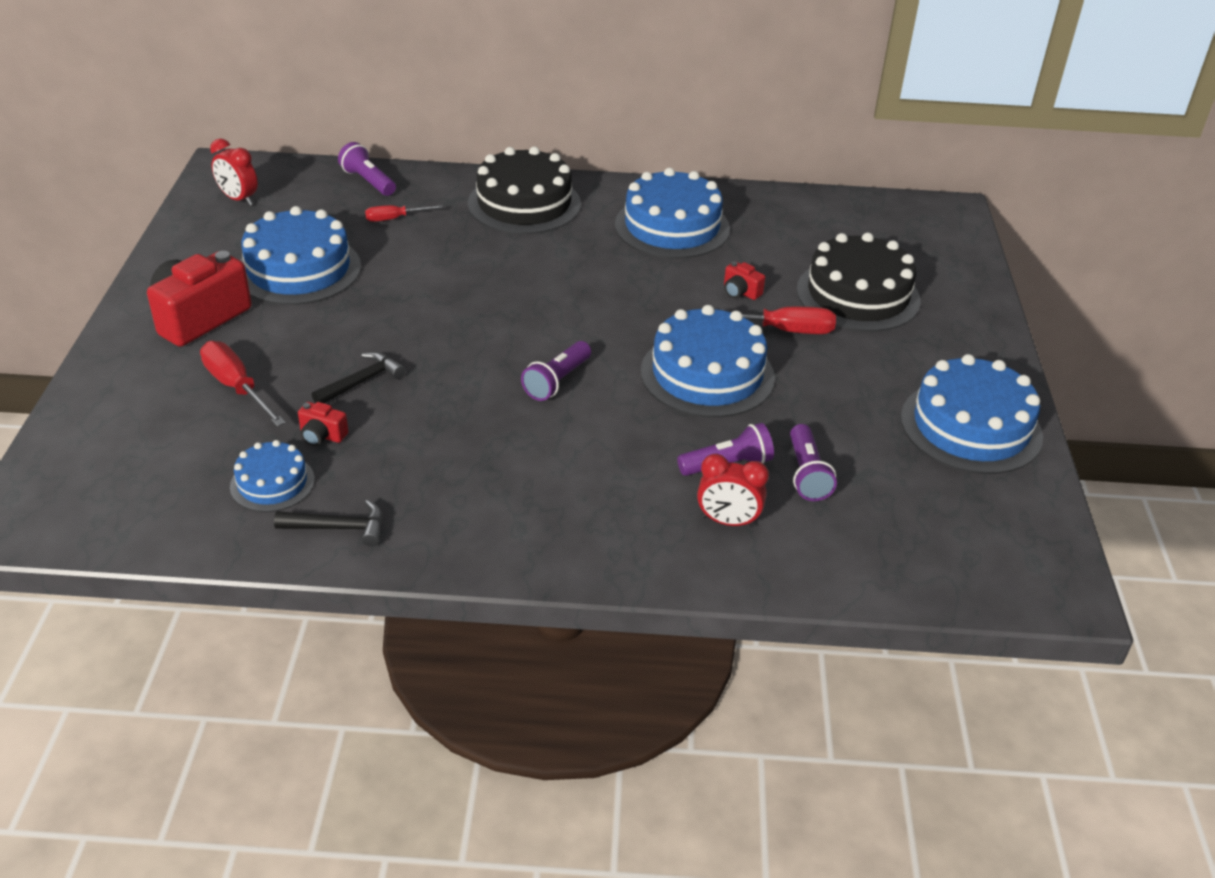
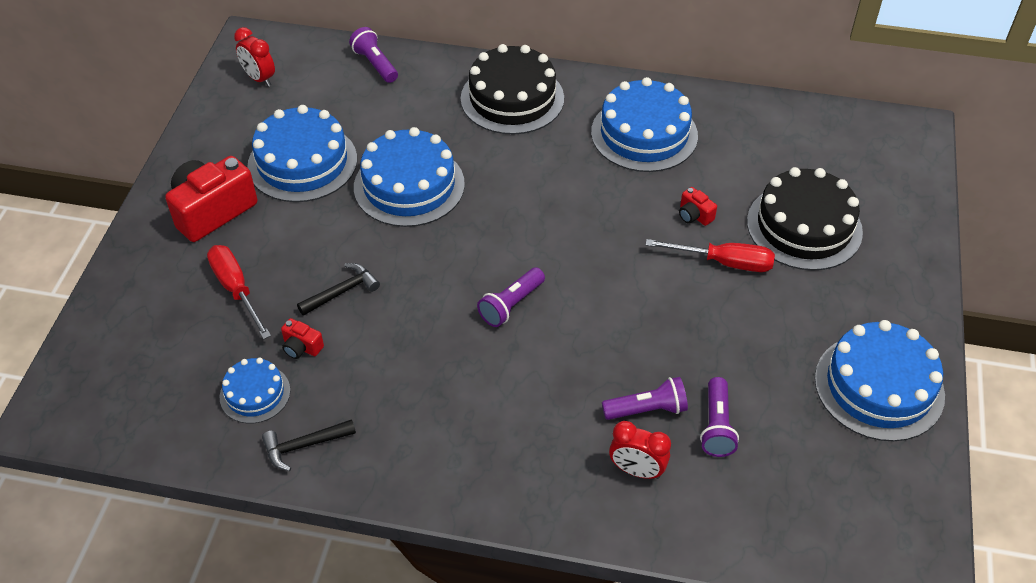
camera: 10 degrees right, 10 degrees up
(339, 528) = (304, 445): black hammer -> black hammer turned 150 degrees clockwise
(394, 218) = (393, 109): red screwdriver -> none
(707, 374) = (647, 307): blue cake -> blue cake (409, 185)

